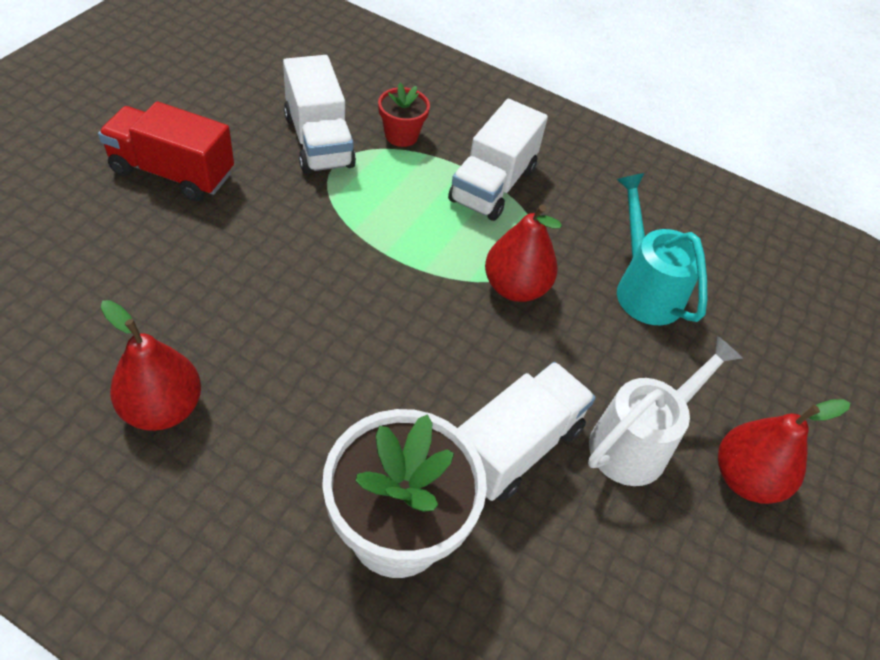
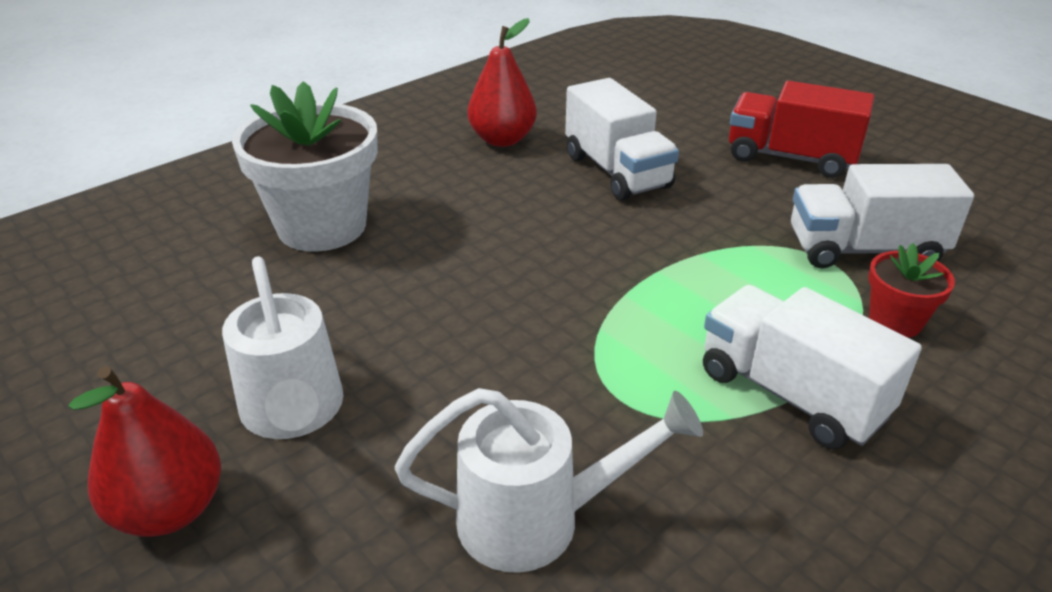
camera: 115 degrees right, 15 degrees down
(172, 173) = (790, 157): red truck -> red truck turned 105 degrees counterclockwise
(515, 287) = (577, 367): red pear -> none
(516, 447) = (353, 312): white truck -> white truck (617, 171)
(644, 288) = (537, 519): turquoise watering can -> white watering can

